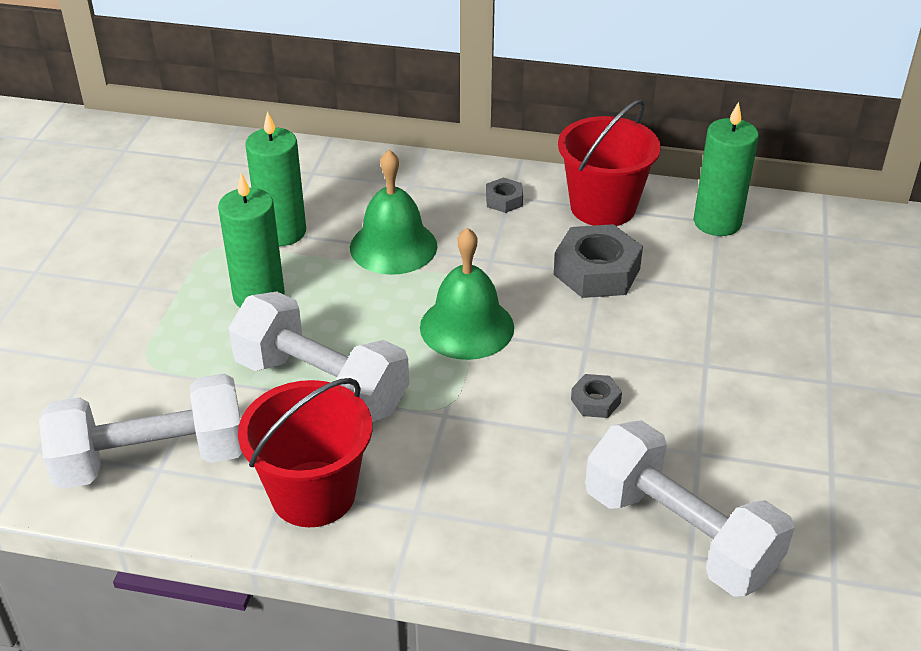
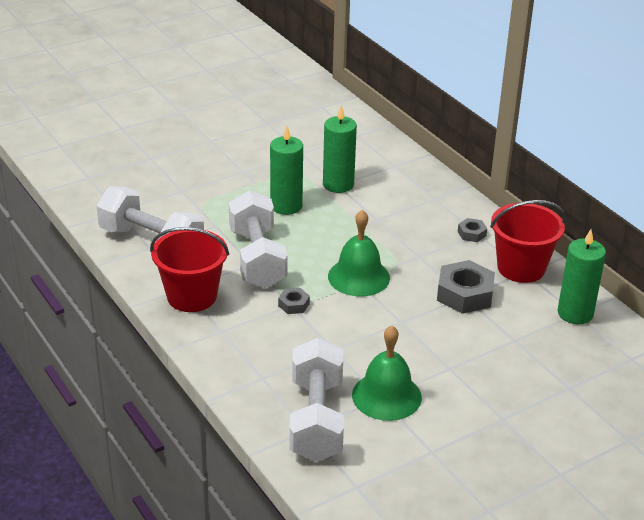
camera: 45 degrees right, 5 degrees down
(393, 246) = (380, 221): green bell -> green bell (386, 396)
(595, 401) = (367, 345): grey nut -> grey nut (293, 304)

